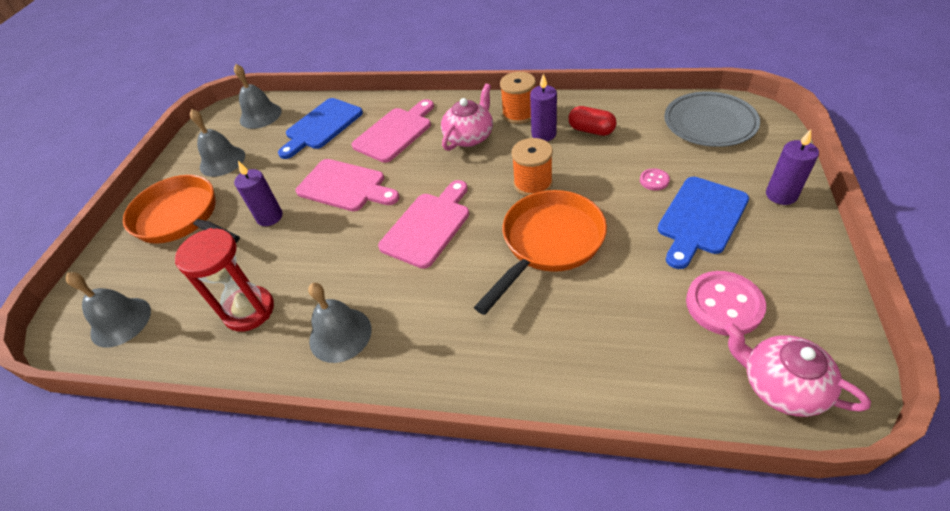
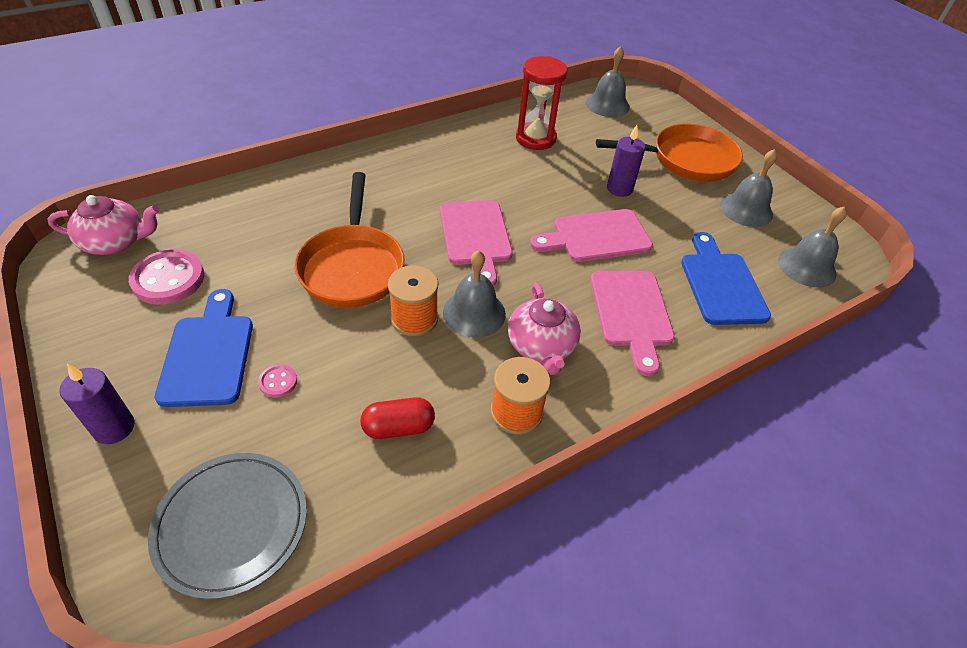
camera: 130 degrees right, 0 degrees up
(340, 334) = (456, 151): grey bell -> grey bell (474, 313)
(543, 134) = (455, 391): purple candle -> none

